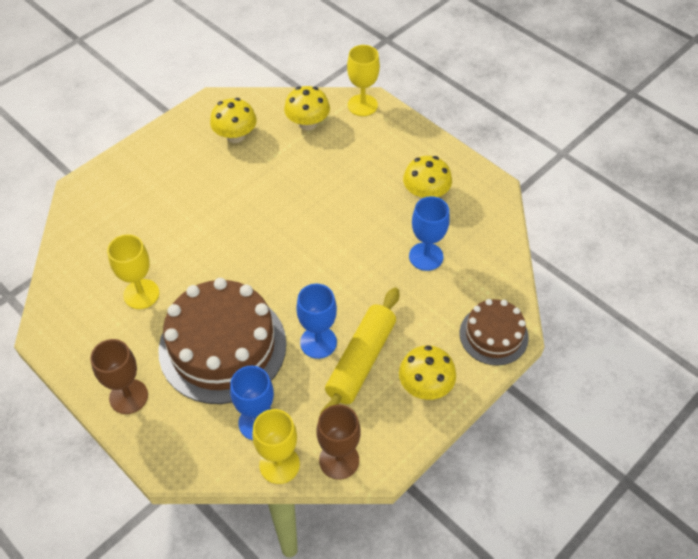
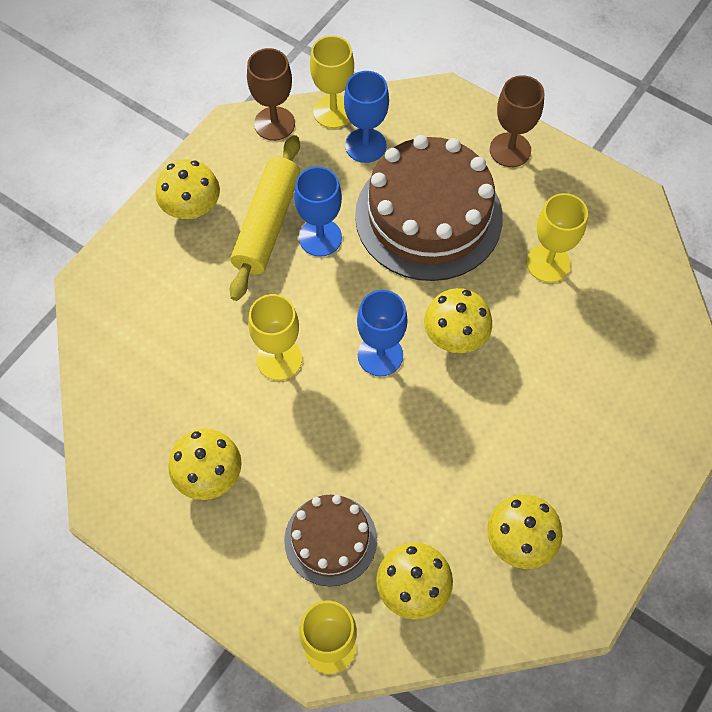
camera: 170 degrees right, 10 degrees up
(233, 253) = (455, 336): none -> yellow mushroom
(367, 256) = (279, 359): none -> yellow goblet
(426, 256) = (202, 371): blue goblet -> blue goblet (380, 355)
(493, 335) = (114, 277): brown cake -> brown cake (330, 540)

